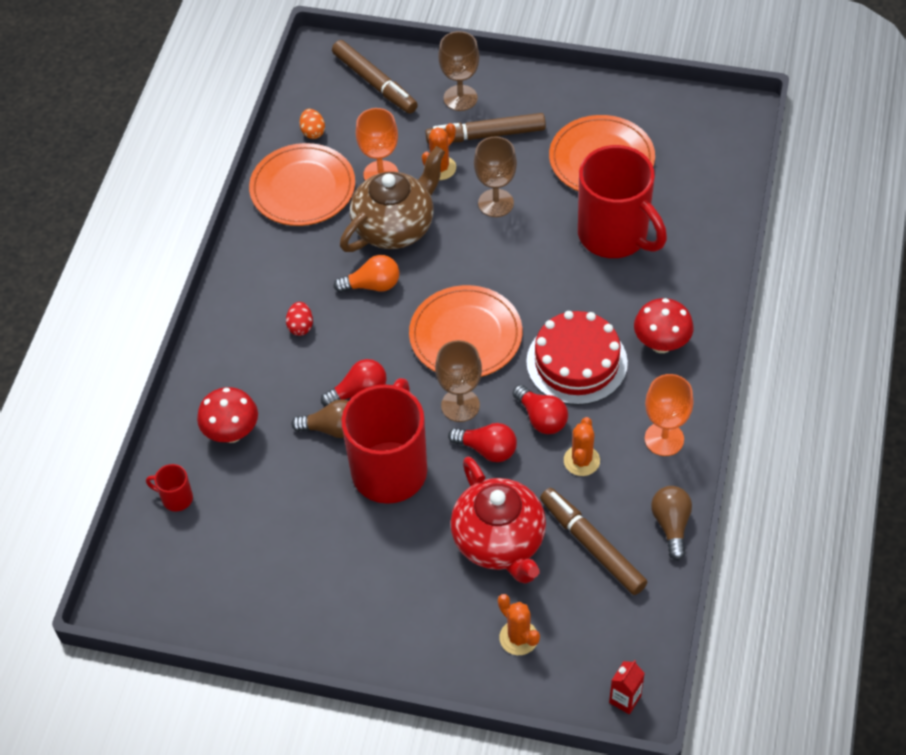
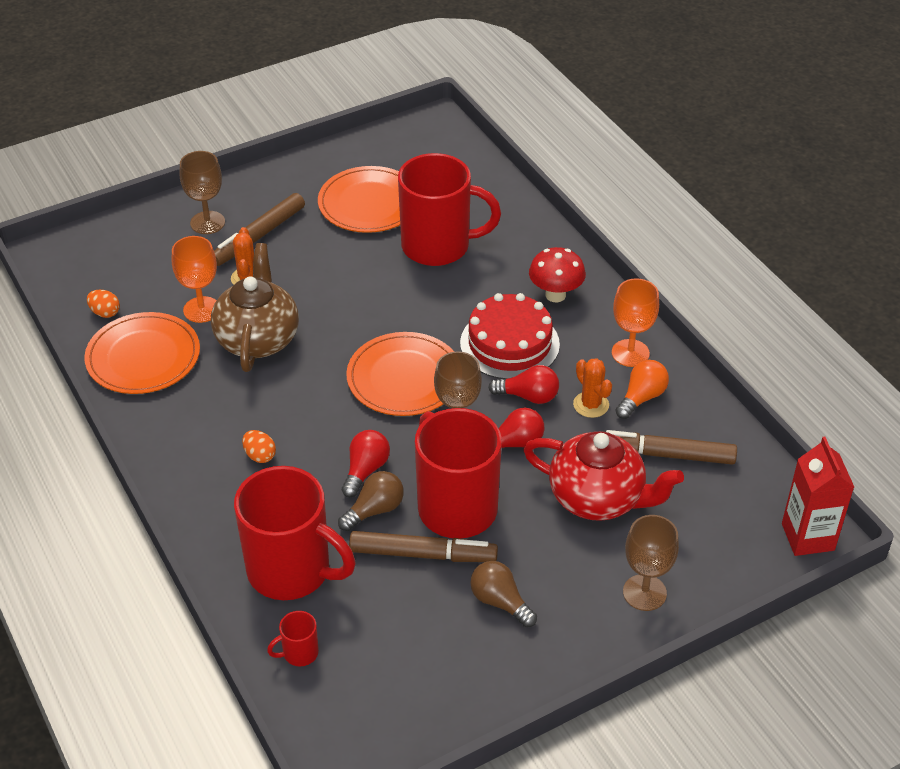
camera: 45 degrees left, 10 degrees down
(232, 433) = (291, 571): red mushroom -> red mug
(300, 326) = (260, 455): red egg -> orange egg
(372, 285) = (287, 390): orange light bulb -> orange light bulb (641, 398)
(375, 83) = (120, 250): brown marker -> brown marker (423, 554)
(495, 203) = (321, 276): brown goblet -> brown goblet (644, 592)
(518, 638) = (689, 552): orange cactus -> none
(625, 699) = (807, 537): red carton -> red carton, size x1.82
(671, 525) = (701, 404): brown light bulb -> brown light bulb (500, 602)

